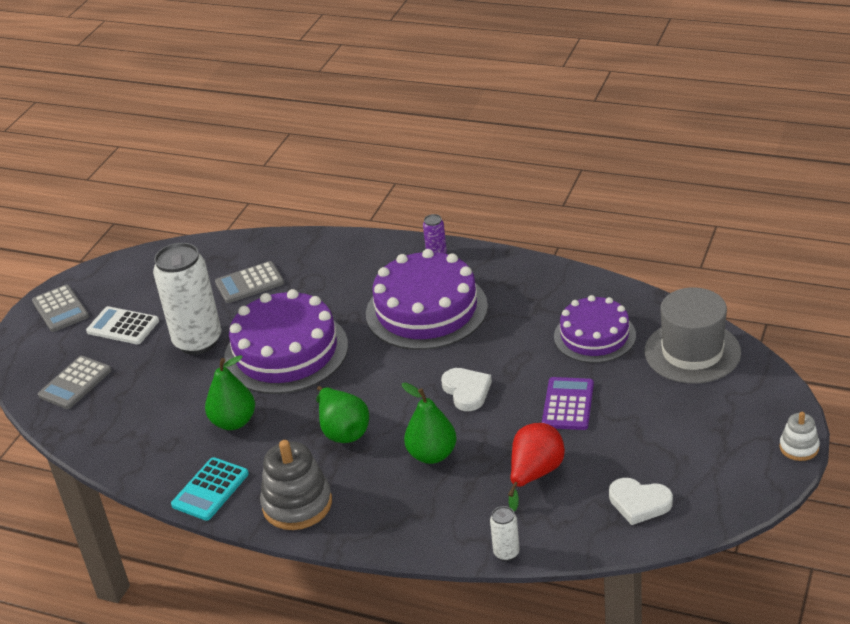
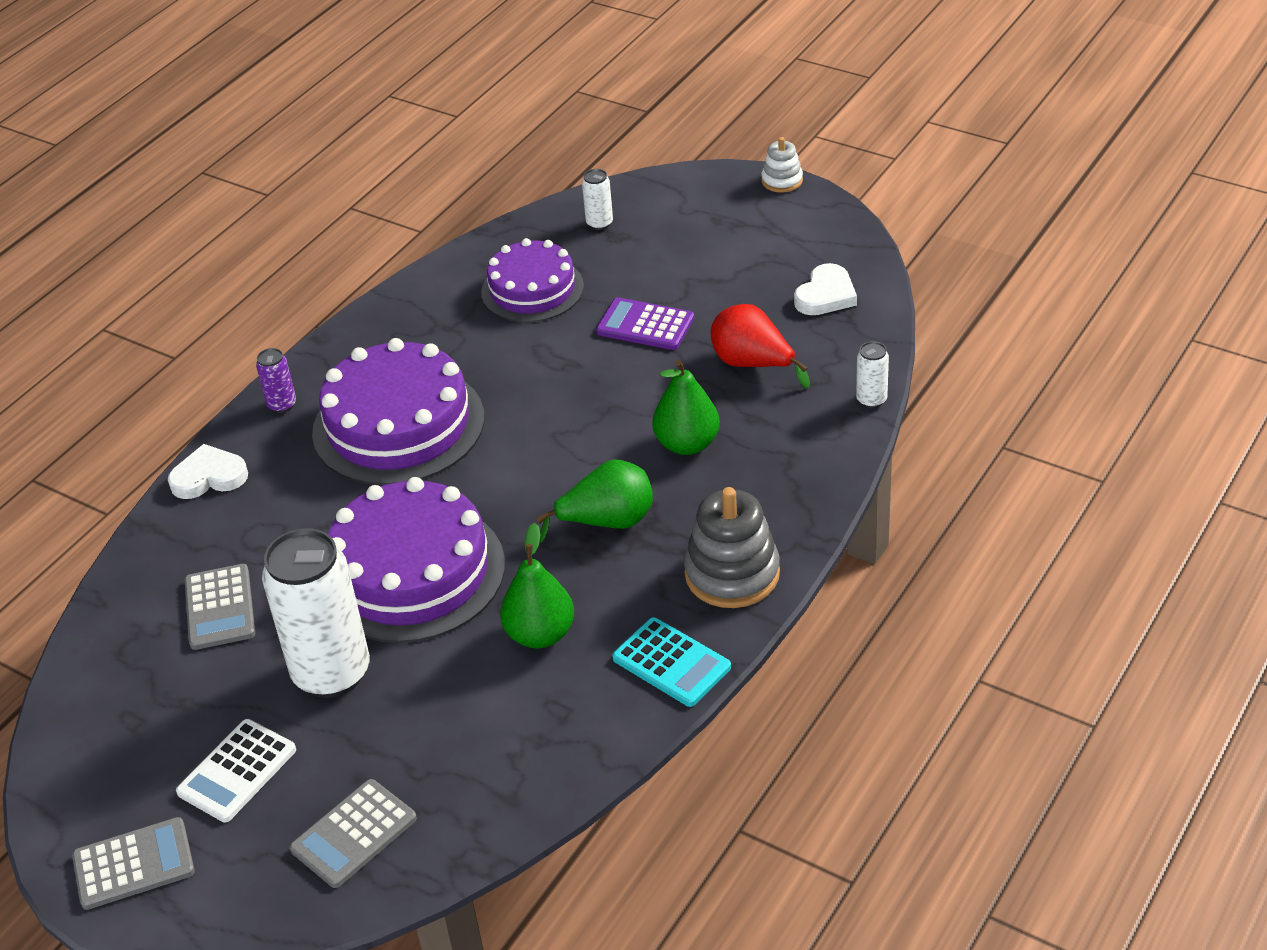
camera: 80 degrees left, 5 degrees up
(75, 383) = (354, 834): grey calculator -> grey calculator turned 90 degrees clockwise
(466, 391) = (582, 404): white heart -> white heart (209, 477)
(692, 352) = (599, 223): grey hat -> white can

